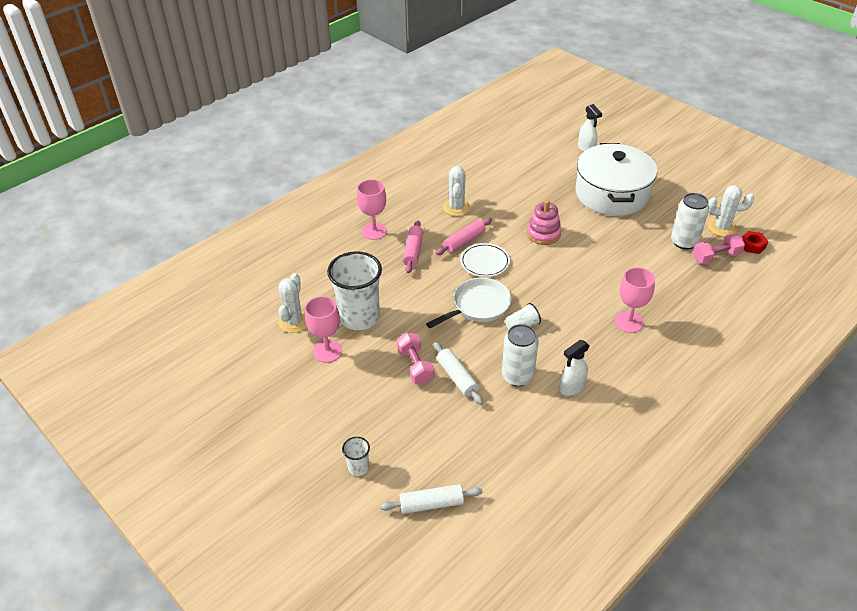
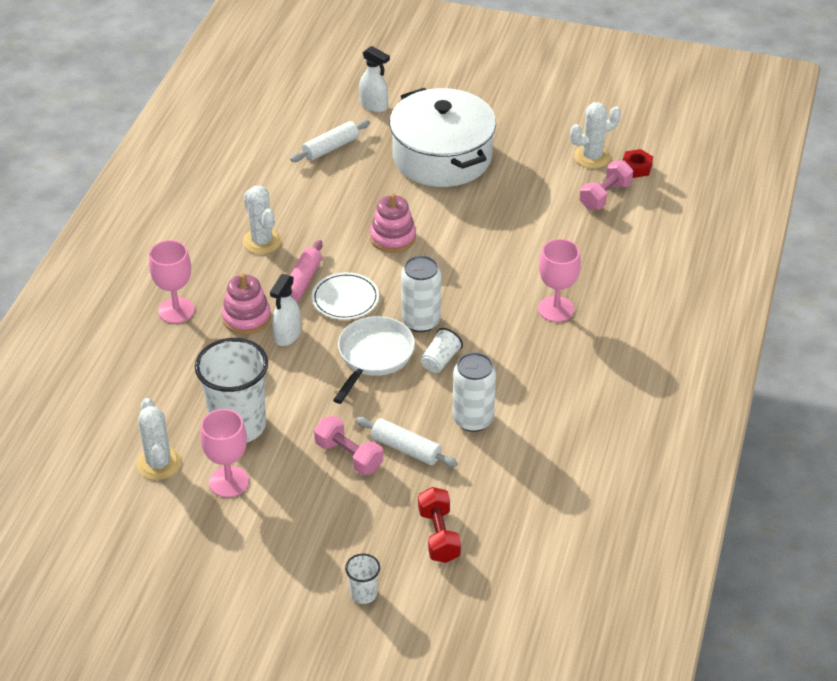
camera: 30 degrees left, 0 degrees up
(413, 251) = (246, 318): pink rolling pin -> pink stacking toy
(431, 504) = (471, 595): white rolling pin -> white rolling pin (331, 148)
(438, 449) = (439, 535): none -> red dumbbell
(571, 387) = (539, 408): white spray bottle -> white spray bottle (287, 335)
(684, 242) = (560, 190): white can -> white can (421, 321)

